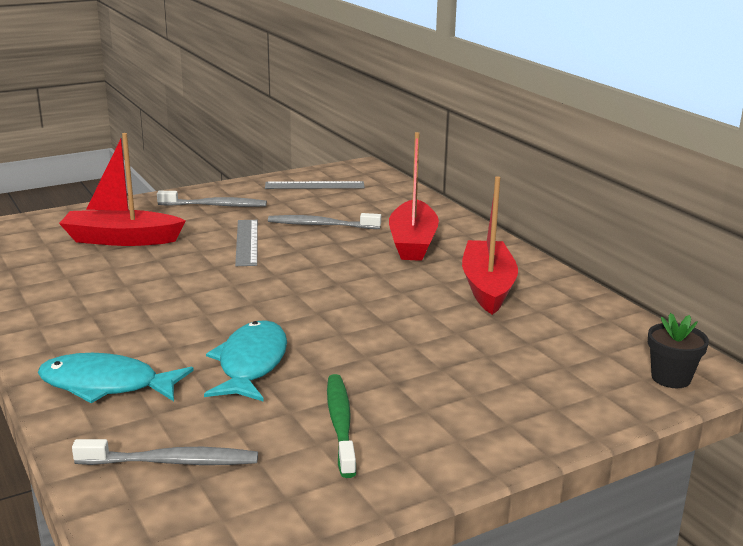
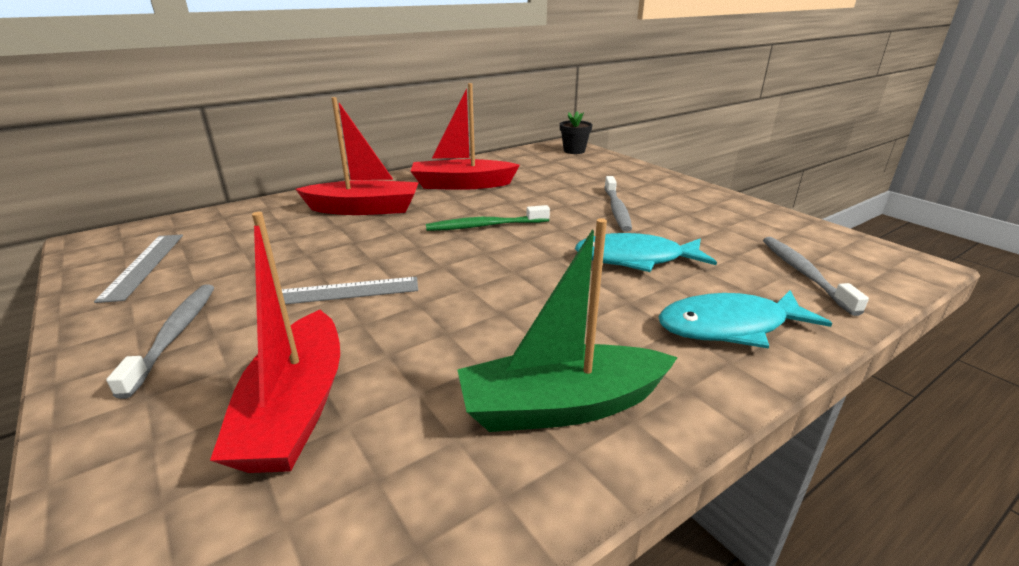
camera: 95 degrees left, 5 degrees up
(68, 306) = (562, 406): none -> green boat
(106, 385) = (730, 326): turquoise fish -> turquoise fish turned 75 degrees clockwise
(321, 225) = (299, 252): grey toothbrush -> grey toothbrush (617, 210)
(340, 423) = (694, 222): green toothbrush -> green toothbrush (485, 226)

